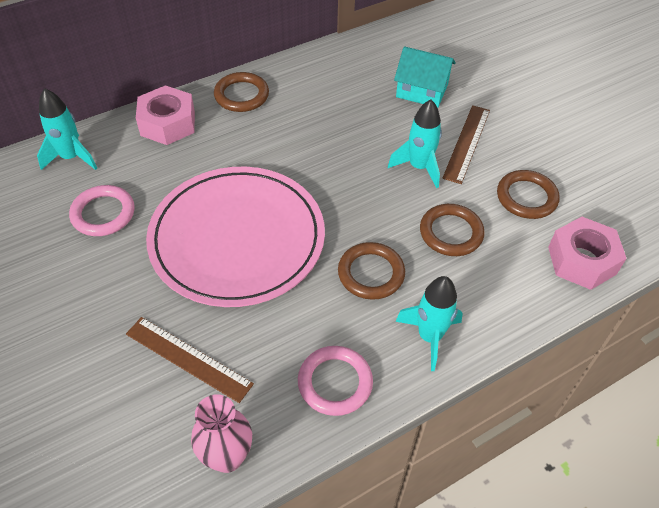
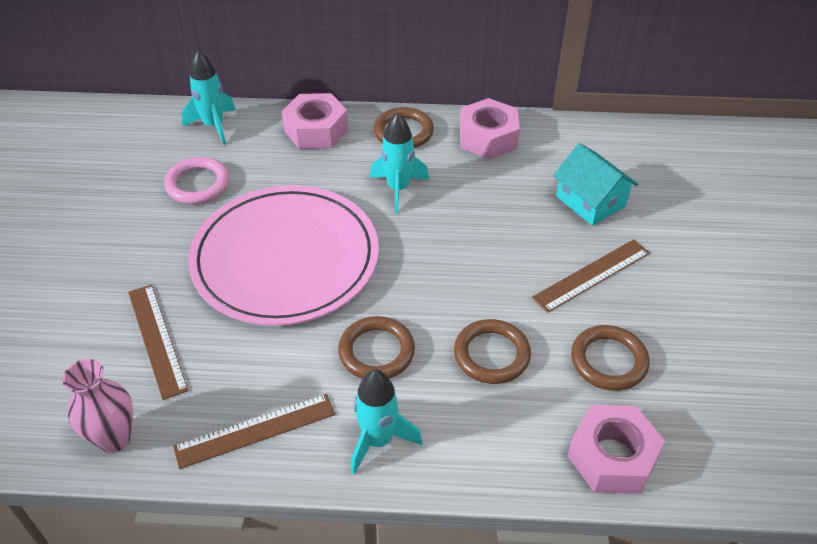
camera: 35 degrees right, 5 degrees down
(310, 73) = (488, 138): none -> pink nut
(335, 382) = (255, 430): pink ring -> brown ruler
(419, 167) = (517, 275): turquoise rocket -> turquoise rocket (398, 189)

